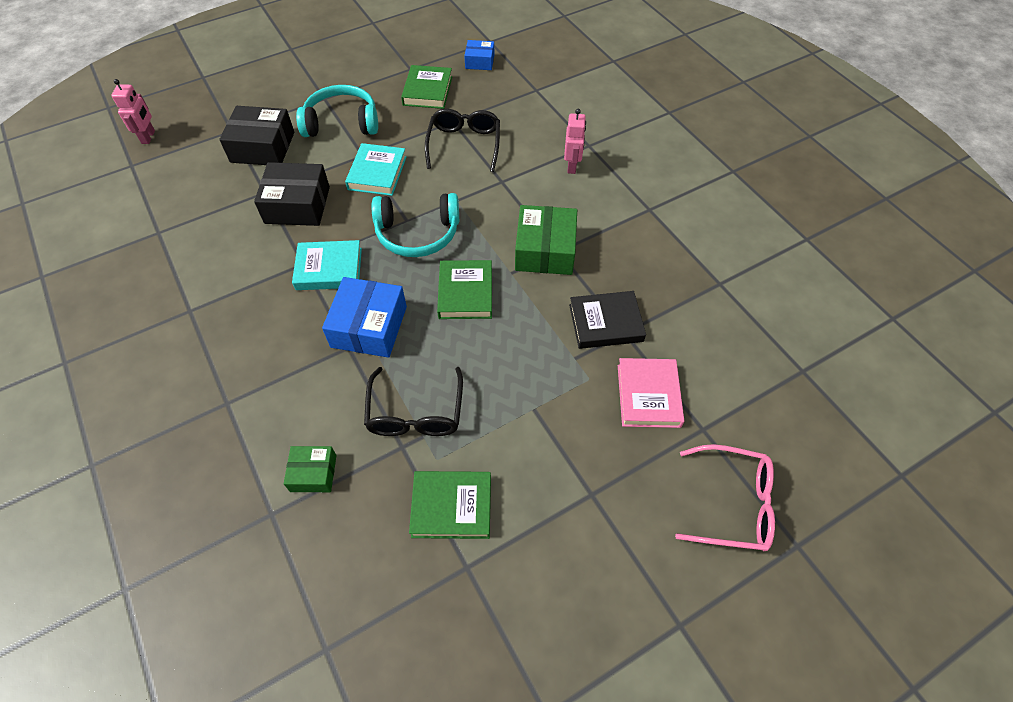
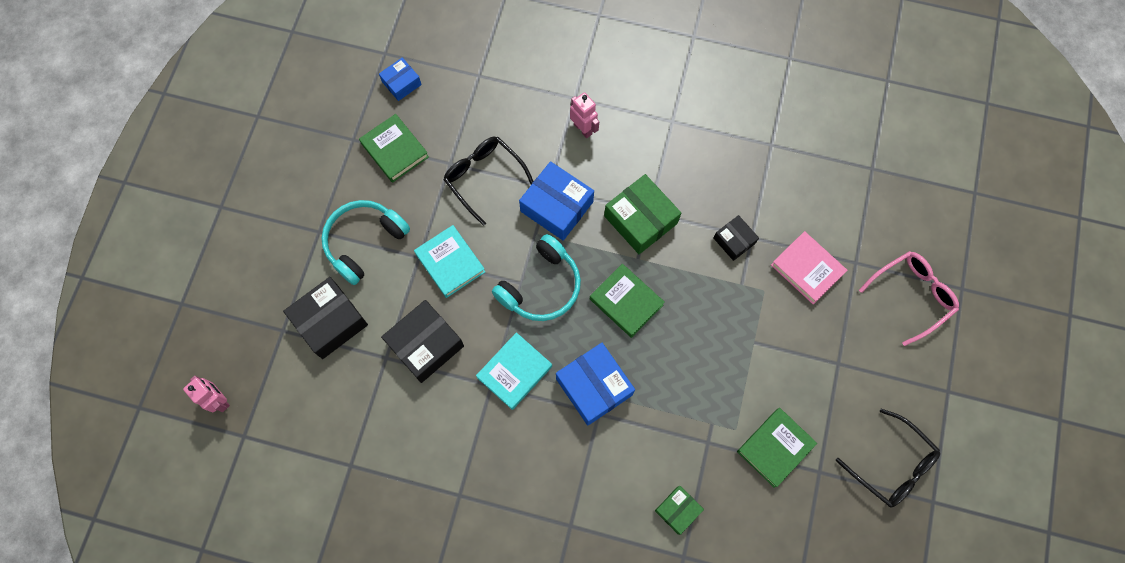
camera: 45 degrees left, 15 degrees up
(415, 413) = (691, 414): black glasses -> black glasses (891, 465)
(492, 196) = (556, 206): none -> blue box
(605, 323) = (734, 240): black book -> black box

